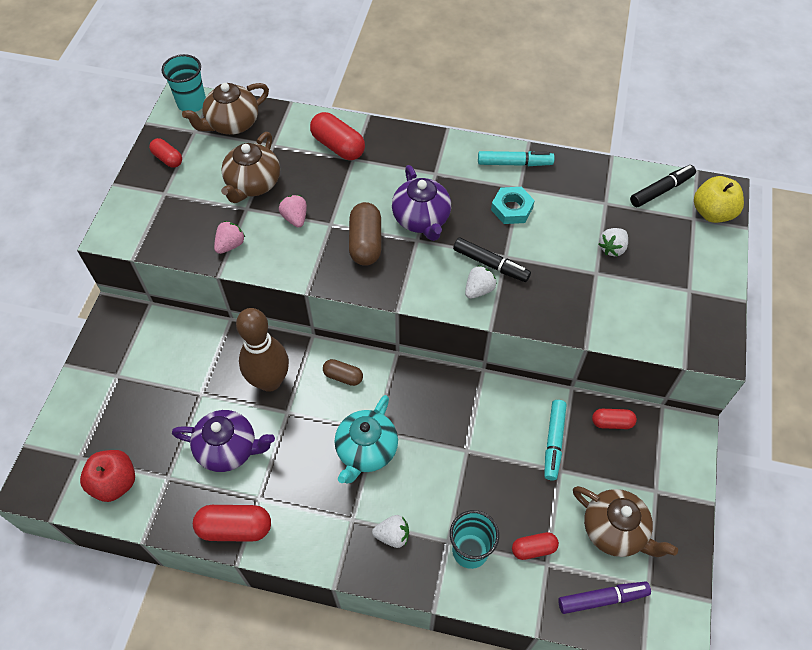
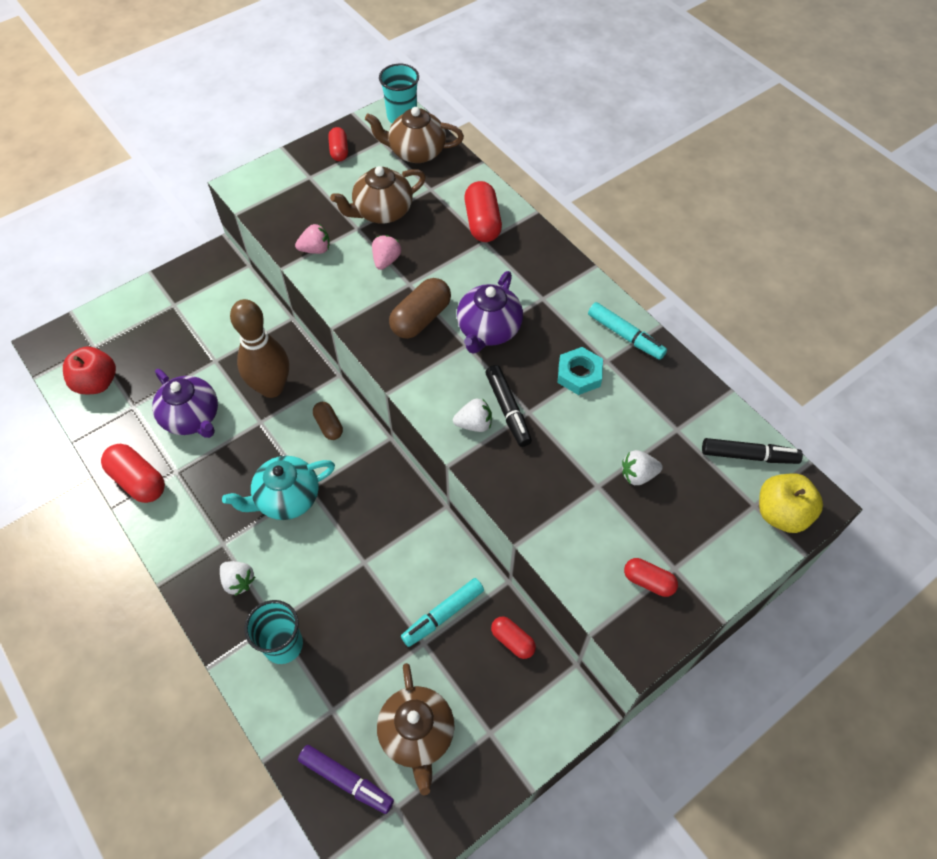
camera: 40 degrees right, 0 degrees up
(533, 549) = (334, 688): red capsule -> red capsule (648, 581)

